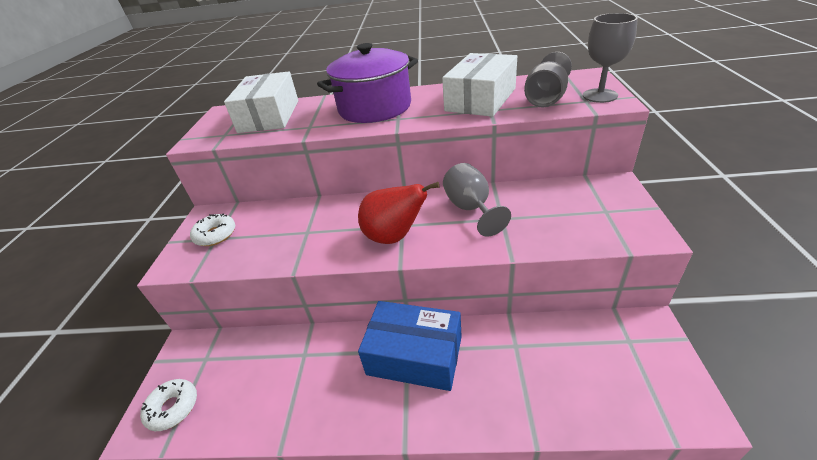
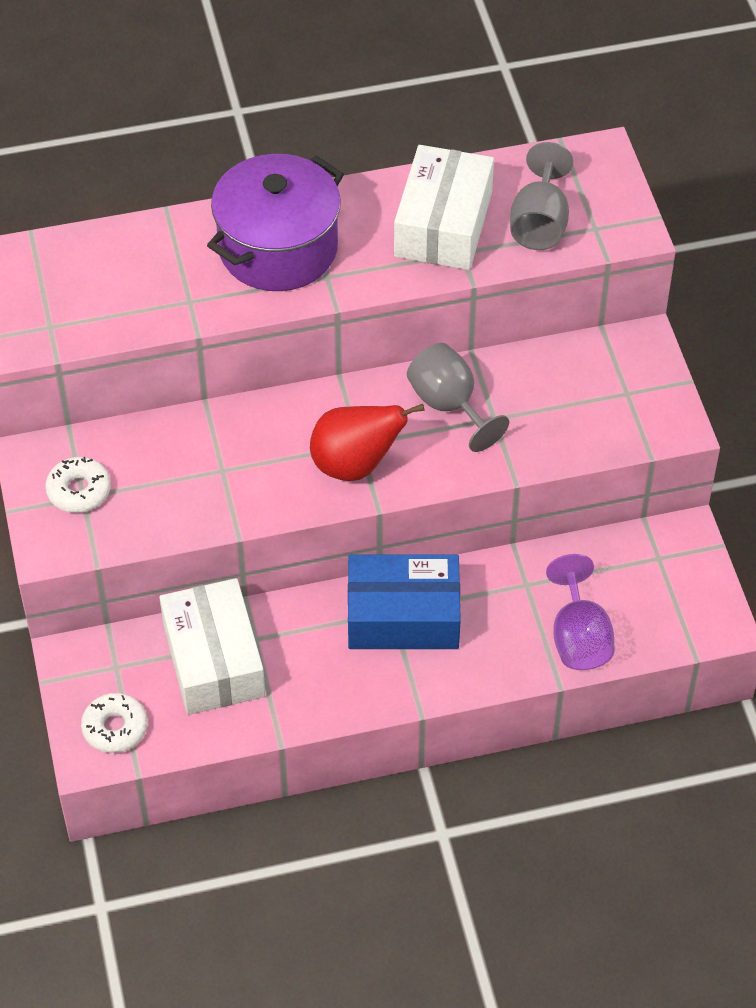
camera: 20 degrees left, 15 degrees up
(269, 116) = (99, 274): white box -> white box (213, 660)
(557, 399) = (579, 637): none -> purple goblet
(600, 96) = (614, 215): grey goblet -> none

